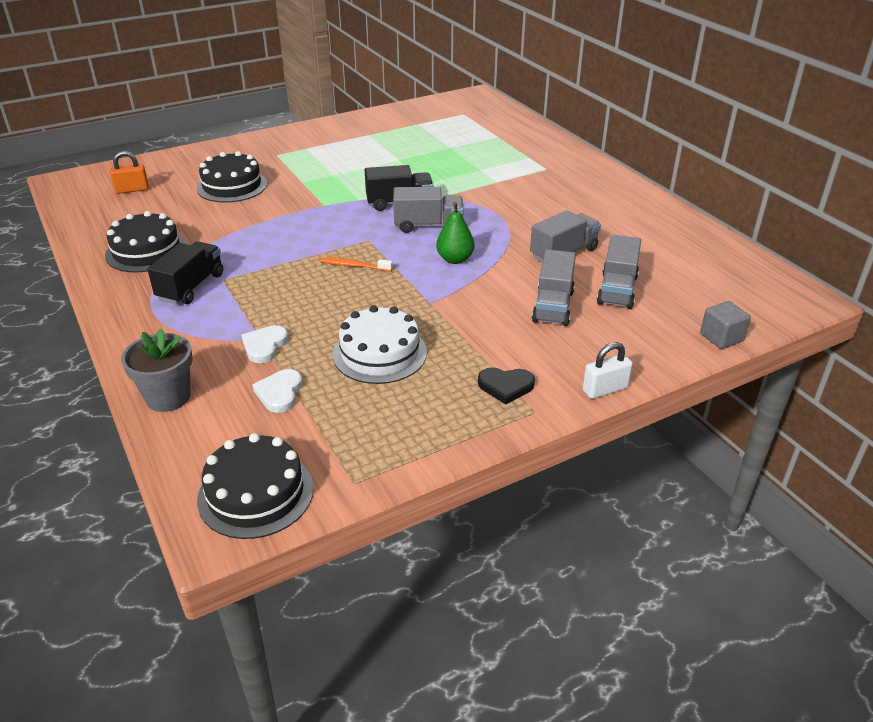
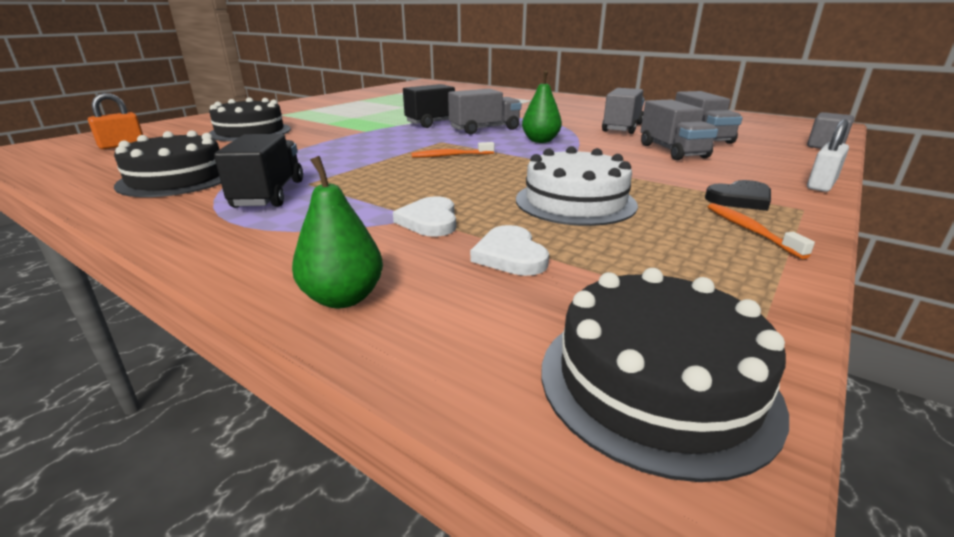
camera: 25 degrees left, 10 degrees down
(168, 397) = (343, 298): grey flower pot -> green pear
(458, 419) = (750, 230): none -> orange toothbrush

